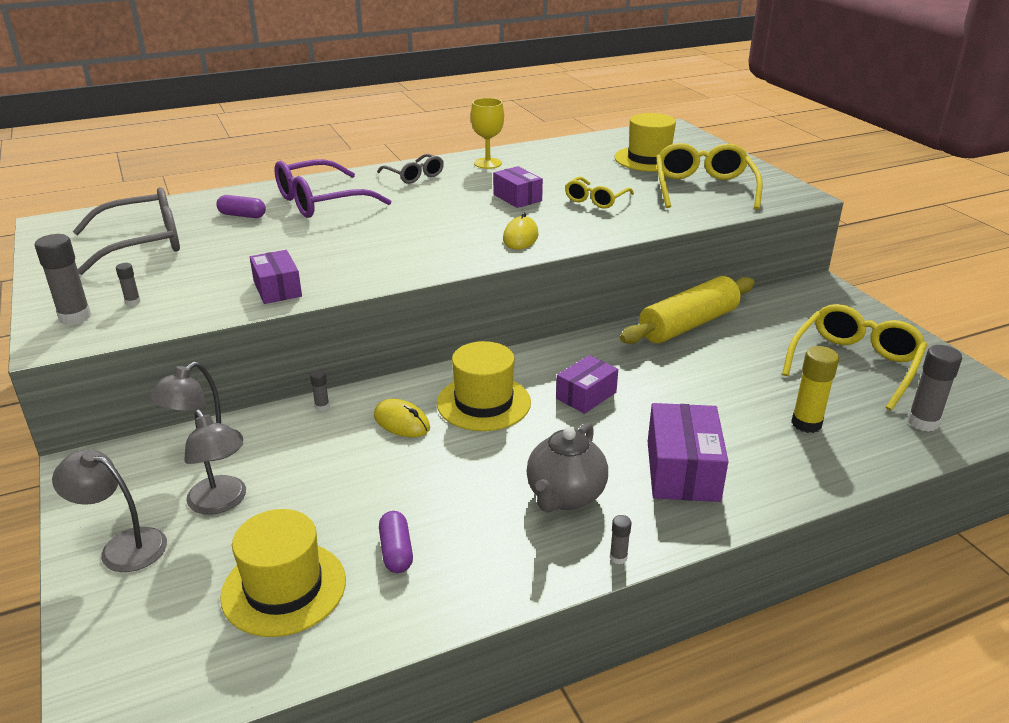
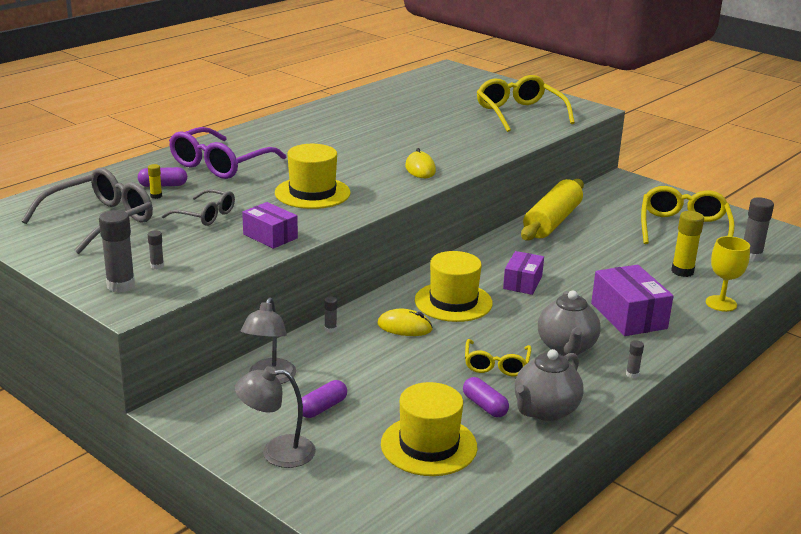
camera: 25 degrees left, 5 degrees down
(221, 503) = (322, 408): grey lamp -> purple capsule
(223, 226) = (156, 196): none -> yellow glue stick
(414, 176) = (277, 132): grey glasses -> grey glasses (205, 215)
(462, 579) = (545, 410): none -> grey teapot
(488, 163) = (329, 114): yellow goblet -> yellow goblet (721, 303)
(517, 198) = (384, 139): purple box -> none
(596, 200) = (447, 133): yellow glasses -> yellow glasses (496, 365)
(649, 159) = (456, 95): yellow hat -> yellow hat (312, 193)

